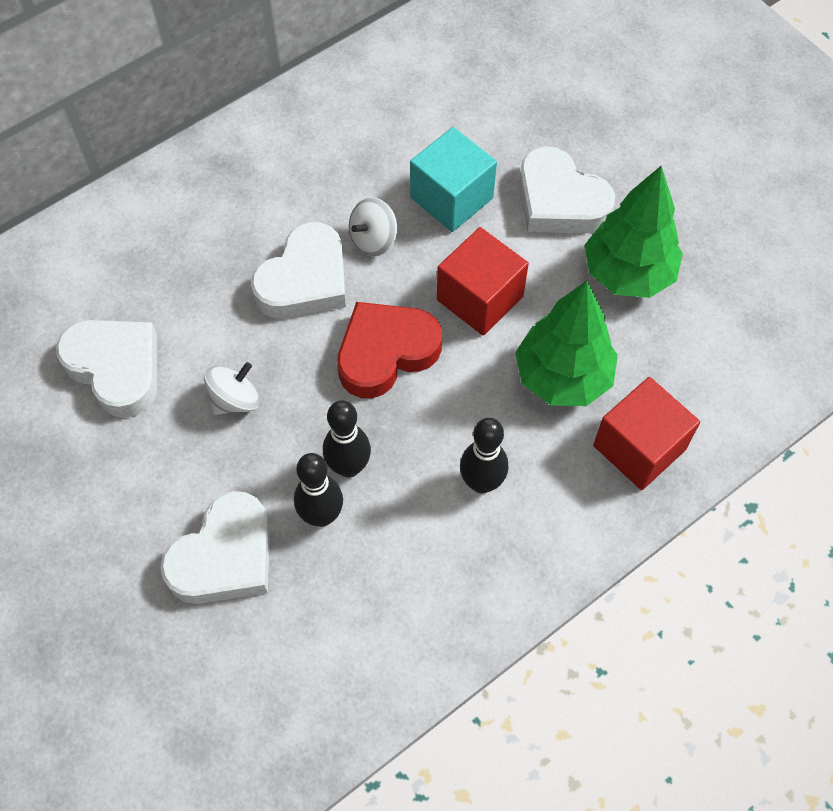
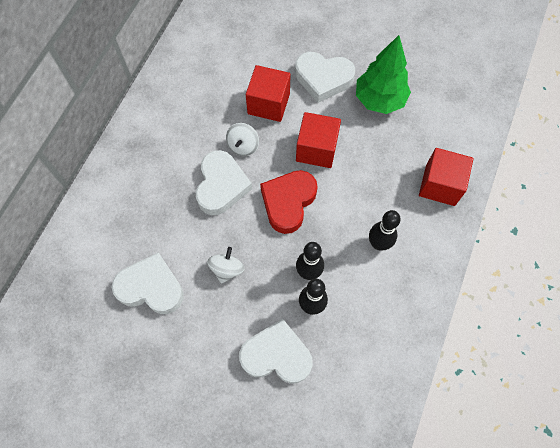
camera: 30 degrees left, 5 degrees up
(224, 557) = (276, 355): white heart -> white heart turned 90 degrees counterclockwise
(451, 198) = (268, 104): turquoise cube -> red cube
(563, 377) = (382, 169): green tree -> none

